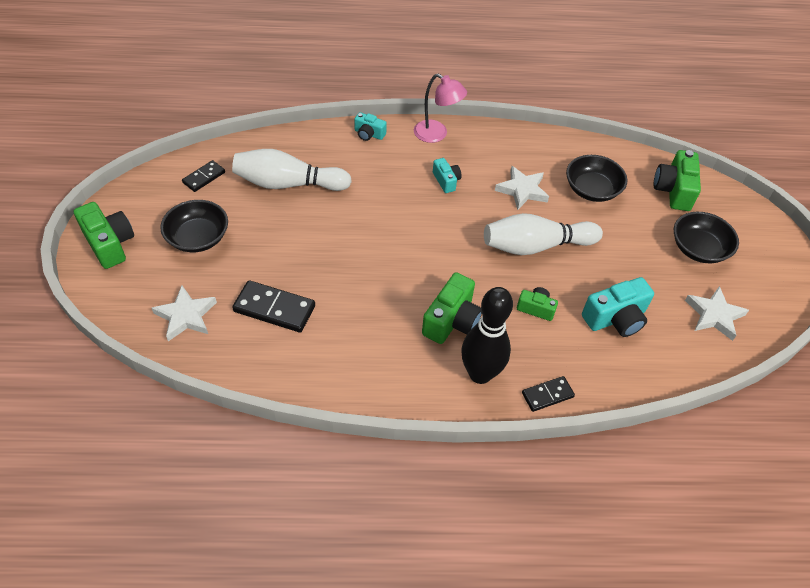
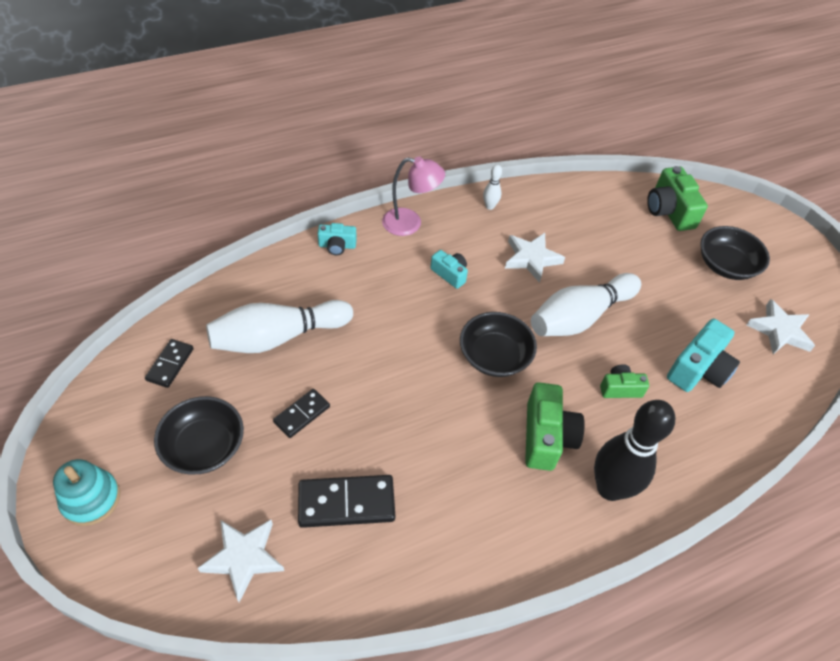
camera: 25 degrees left, 0 degrees up
(109, 244) = (91, 499): green camera -> turquoise stacking toy
(511, 141) = (490, 206): none -> white bowling pin
(547, 395) = (687, 484): black domino -> black domino (302, 414)
(592, 189) = (596, 235): black bowl -> black bowl (494, 356)

